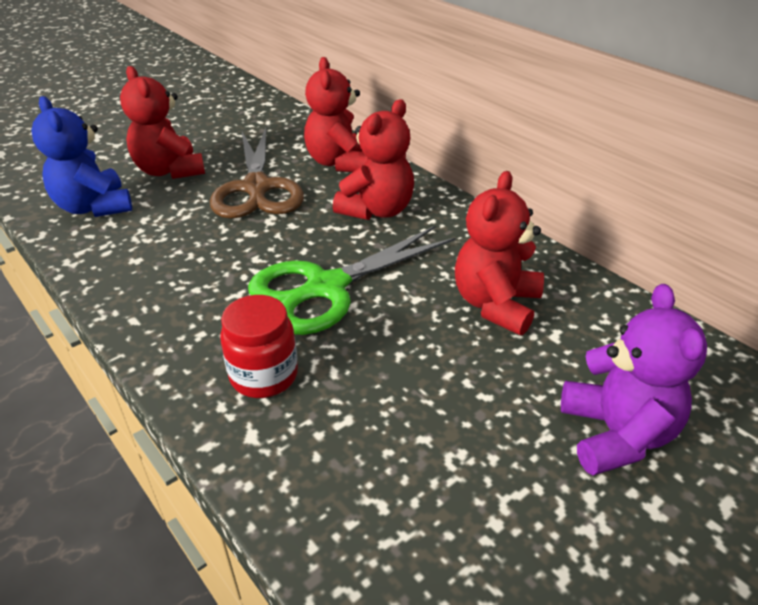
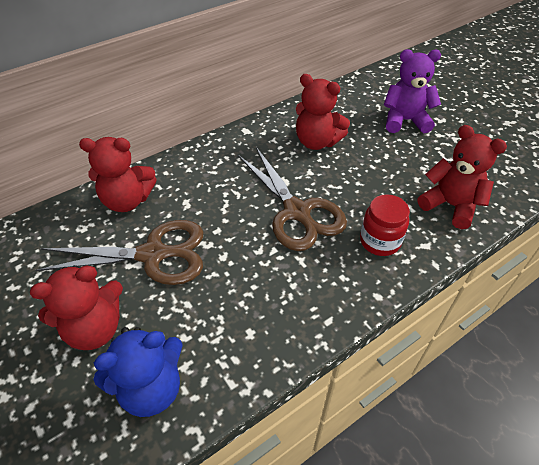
camera: 85 degrees left, 10 degrees up
(327, 287) = (297, 211): green scissors -> brown scissors
(377, 210) = (208, 182): red teddy bear -> red teddy bear (450, 205)

